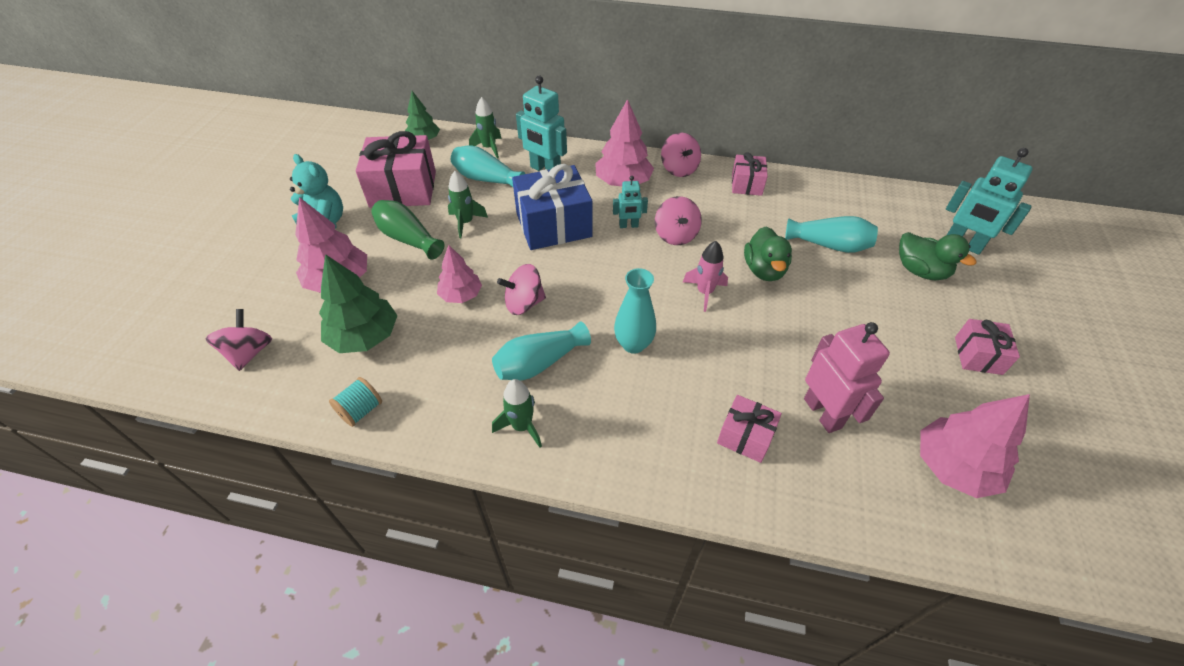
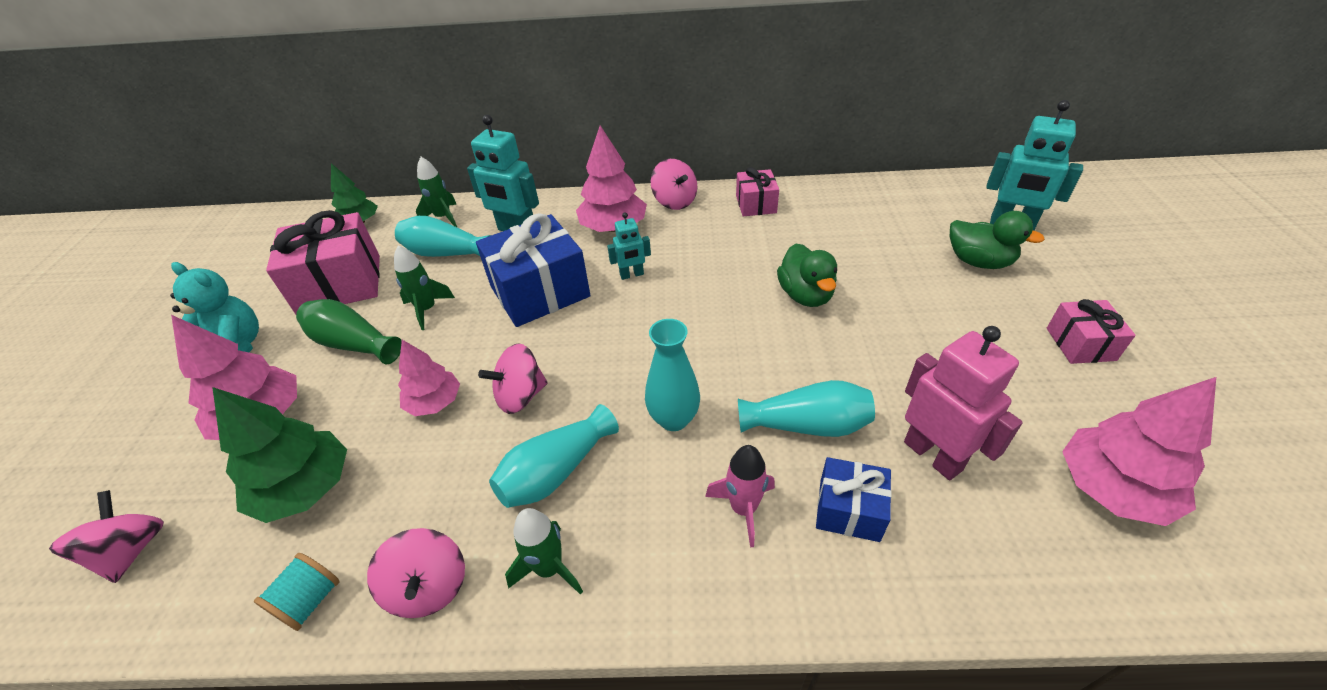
camera: 10 degrees left, 5 degrees down
(676, 235) = (691, 275): pink spinning top -> pink spinning top (429, 587)
(704, 292) = (744, 335): pink rocket -> pink rocket (743, 509)
(745, 436) = (849, 510): pink gift -> blue gift
(829, 245) = (869, 252): turquoise vase -> turquoise vase (807, 425)

